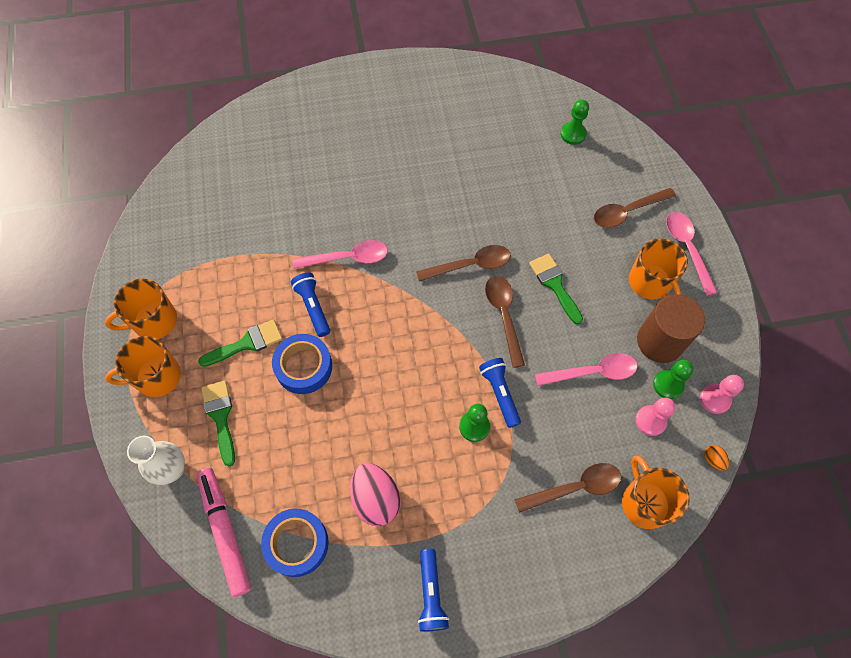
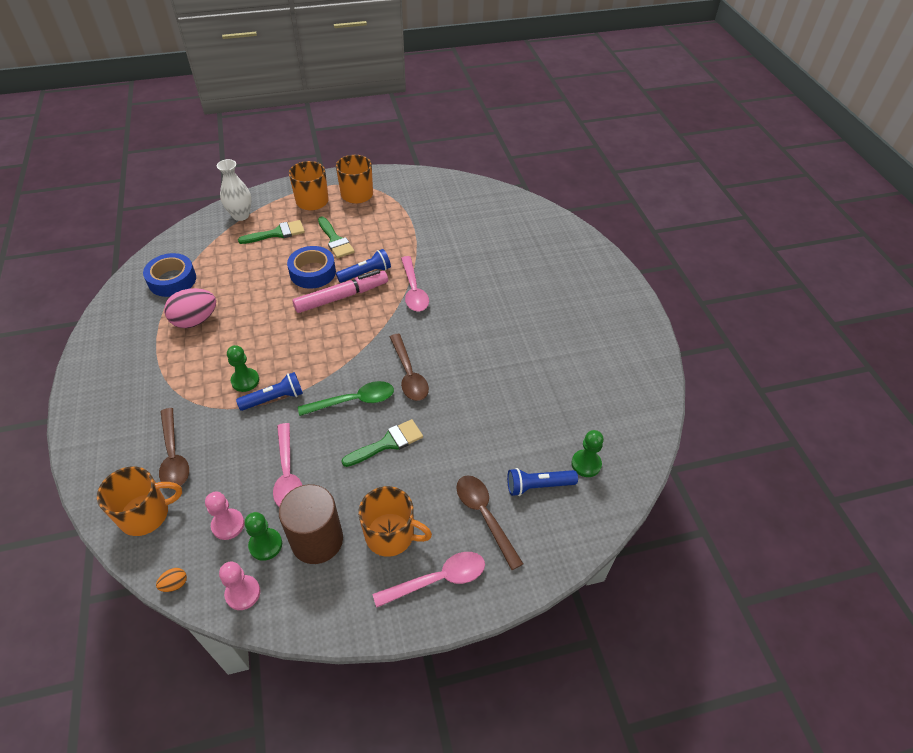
camera: 85 degrees right, 15 degrees down
(225, 531) = (190, 244): pink marker -> pink marker (342, 297)
(431, 594) = (112, 356): blue flashlight -> blue flashlight (538, 486)
(504, 316) = (353, 401): brown spoon -> green spoon
(650, 282) = (391, 535): orange mug -> orange mug turned 135 degrees counterclockwise

